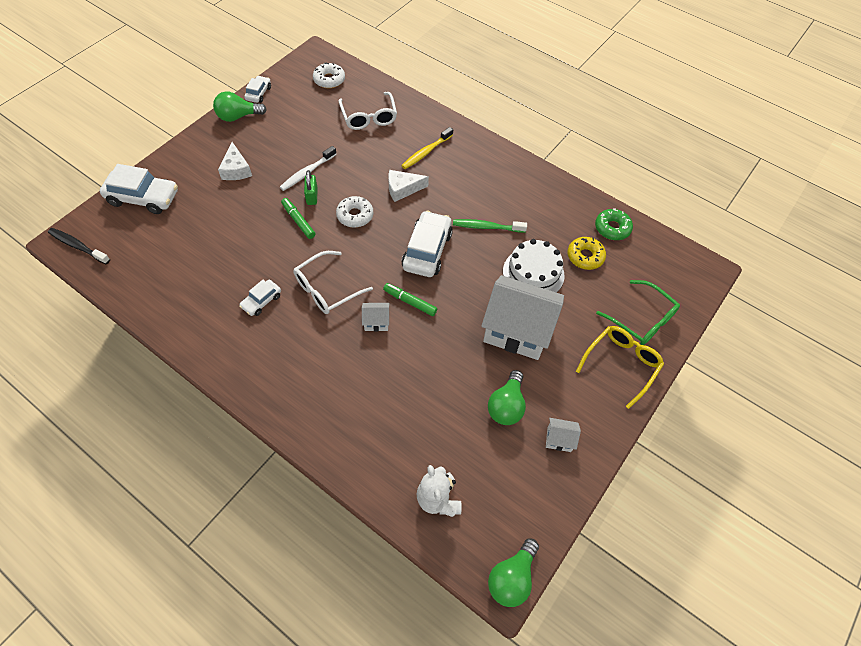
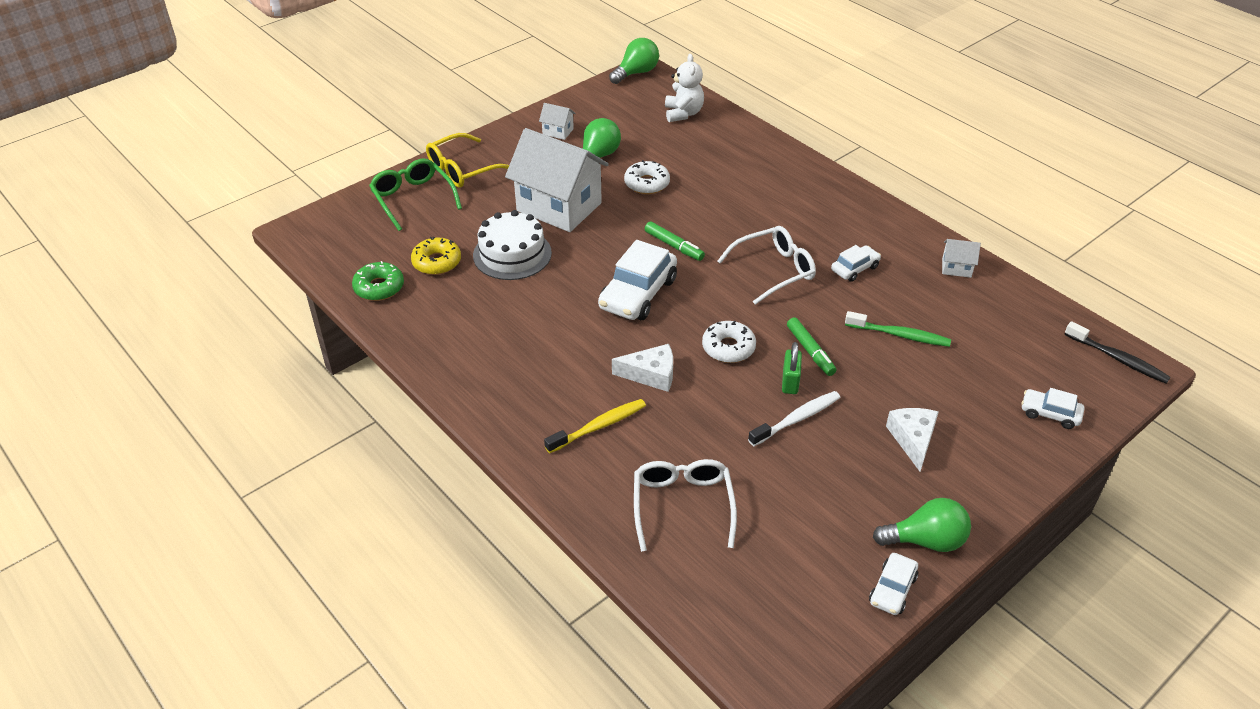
camera: 165 degrees left, 15 degrees down
(143, 198) = (1050, 414): white car -> white car, size x0.54
(329, 80) = (749, 603): white donut -> white donut (647, 183)
(376, 322) = (717, 233): white house -> white house (956, 268)
(486, 227) = (547, 310): green toothbrush -> green toothbrush (900, 335)

